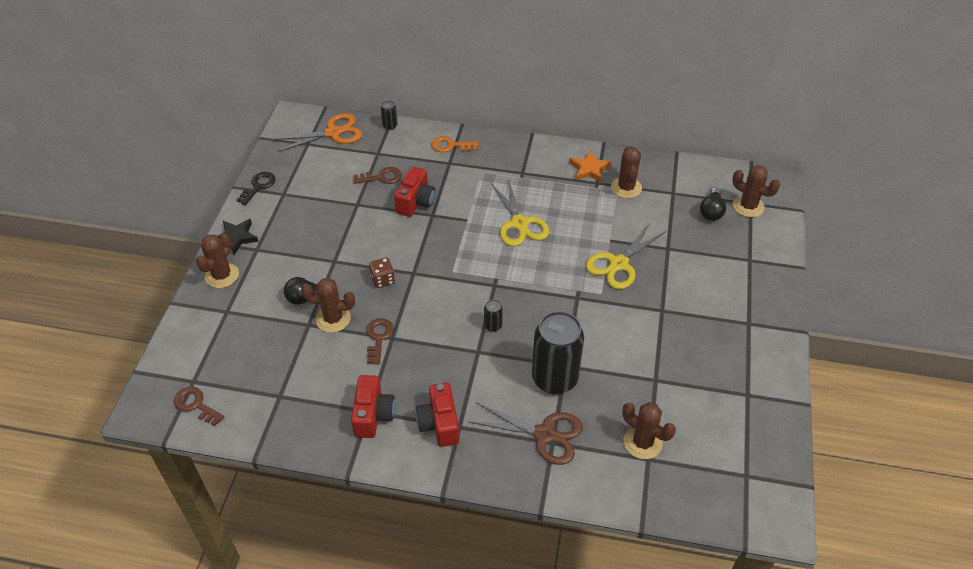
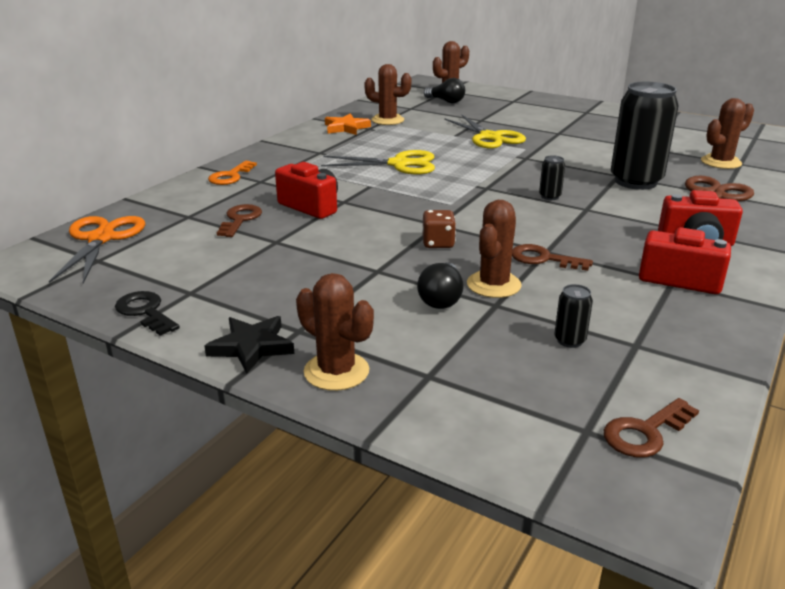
camera: 70 degrees left, 20 degrees down
(390, 126) = (143, 202): black can -> black can (569, 340)

